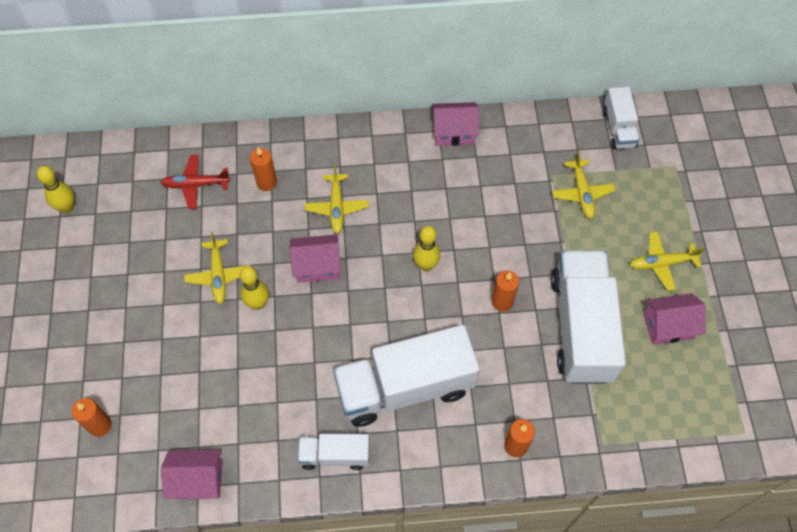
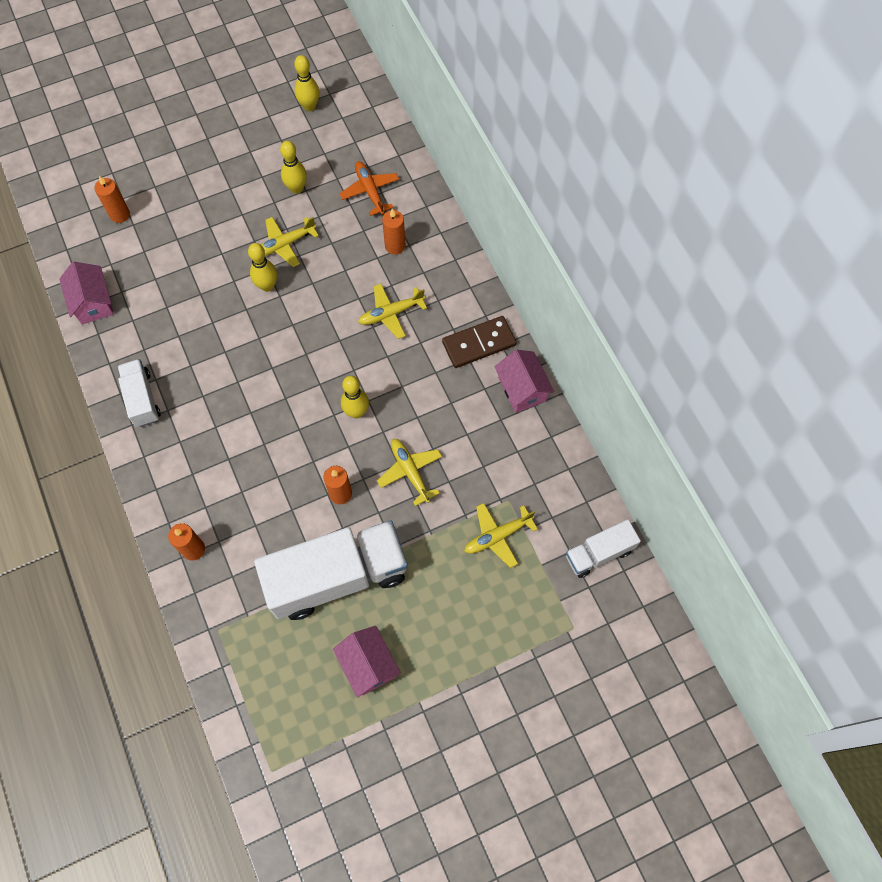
camera: 70 degrees right, 5 degrees up
(159, 246) = (296, 188): none -> yellow bowling pin
(196, 184) = (370, 191): red plane -> orange plane
(317, 266) = (322, 319): pink house -> none
(397, 149) = (479, 344): none -> brown domino
(405, 387) = (223, 435): white truck -> none
(662, 263) = (441, 641): yellow plane -> yellow plane (410, 472)

